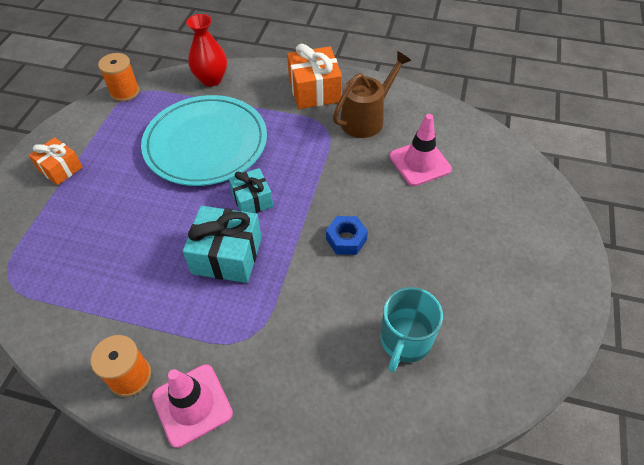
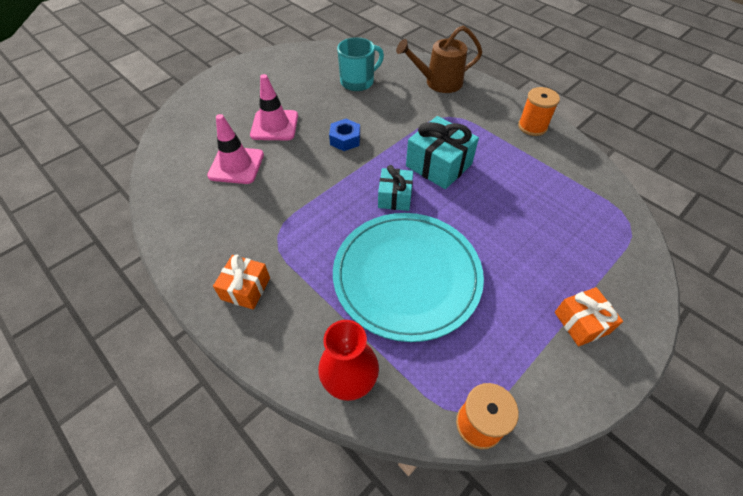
camera: 150 degrees left, 0 degrees up
(192, 405) = (497, 102): pink traffic cone -> pink traffic cone (274, 125)
(314, 90) = (246, 289): orange gift -> orange gift, size x0.63
(366, 119) = (231, 226): brown watering can -> brown watering can (438, 82)

